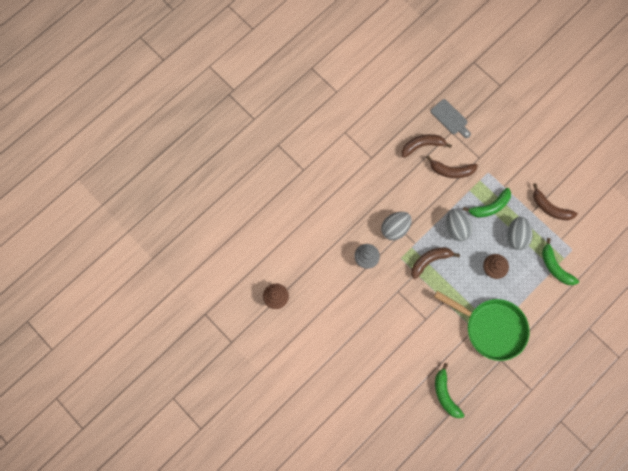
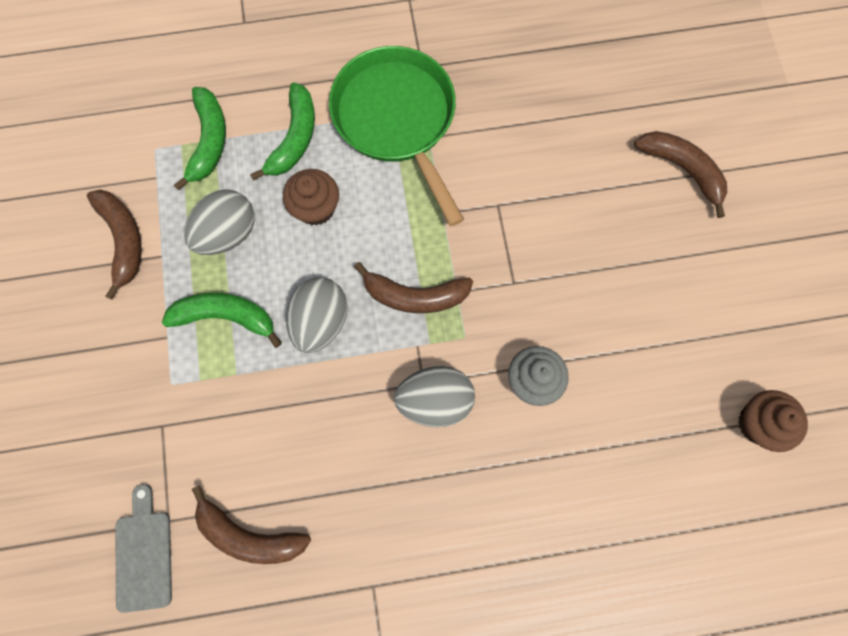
camera: 145 degrees left, 0 degrees up
(445, 394) = (552, 76): green banana -> green banana (294, 139)
(451, 171) = (237, 438): brown banana -> brown banana (682, 170)

